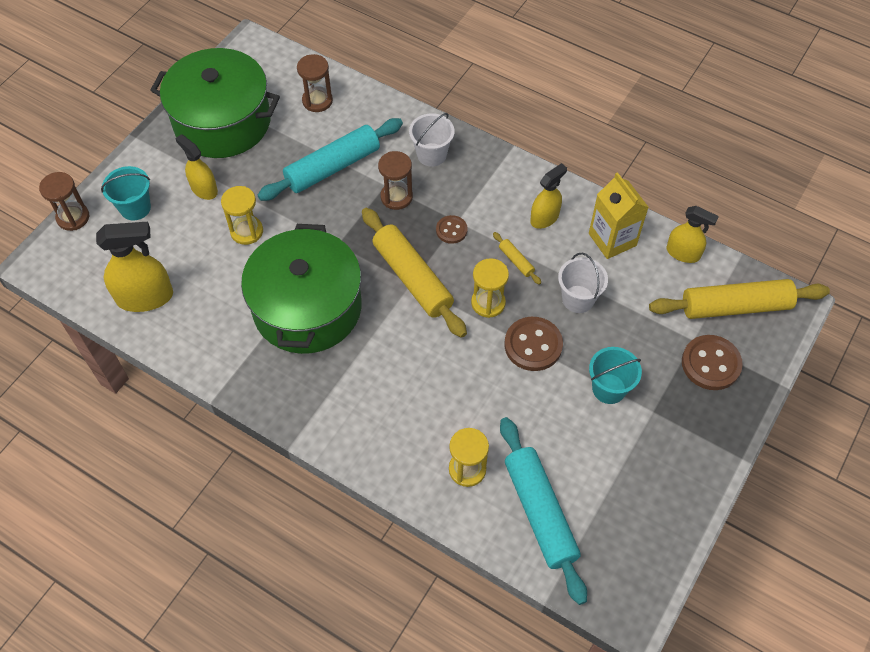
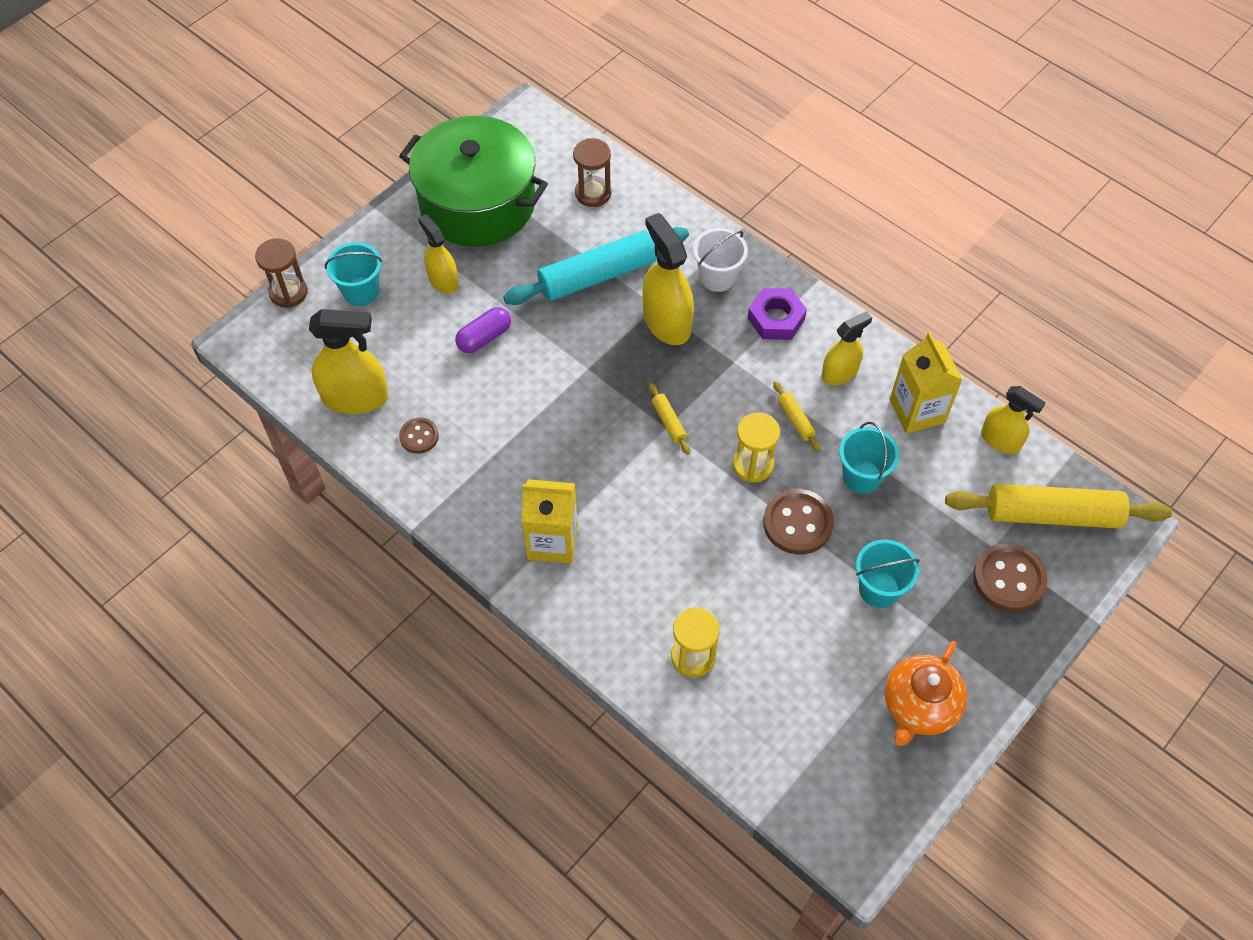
camera: 10 degrees right, 0 degrees up
(246, 231) = (484, 338): yellow hourglass -> purple capsule
(307, 307) = (539, 438): green pot -> none
(333, 392) = (552, 541): none -> yellow carton
(396, 197) = (666, 322): brown hourglass -> yellow spray bottle
(412, 278) = (668, 422): yellow rolling pin -> yellow rolling pin, size x0.42
(451, 230) = (725, 371): brown button -> brown button (419, 436)
(485, 181) = (776, 319): none -> purple nut
(540, 512) = (769, 721): turquoise rolling pin -> none
(578, 299) = (862, 476): white bucket -> turquoise bucket
(659, 479) = (919, 706): none -> orange teapot

